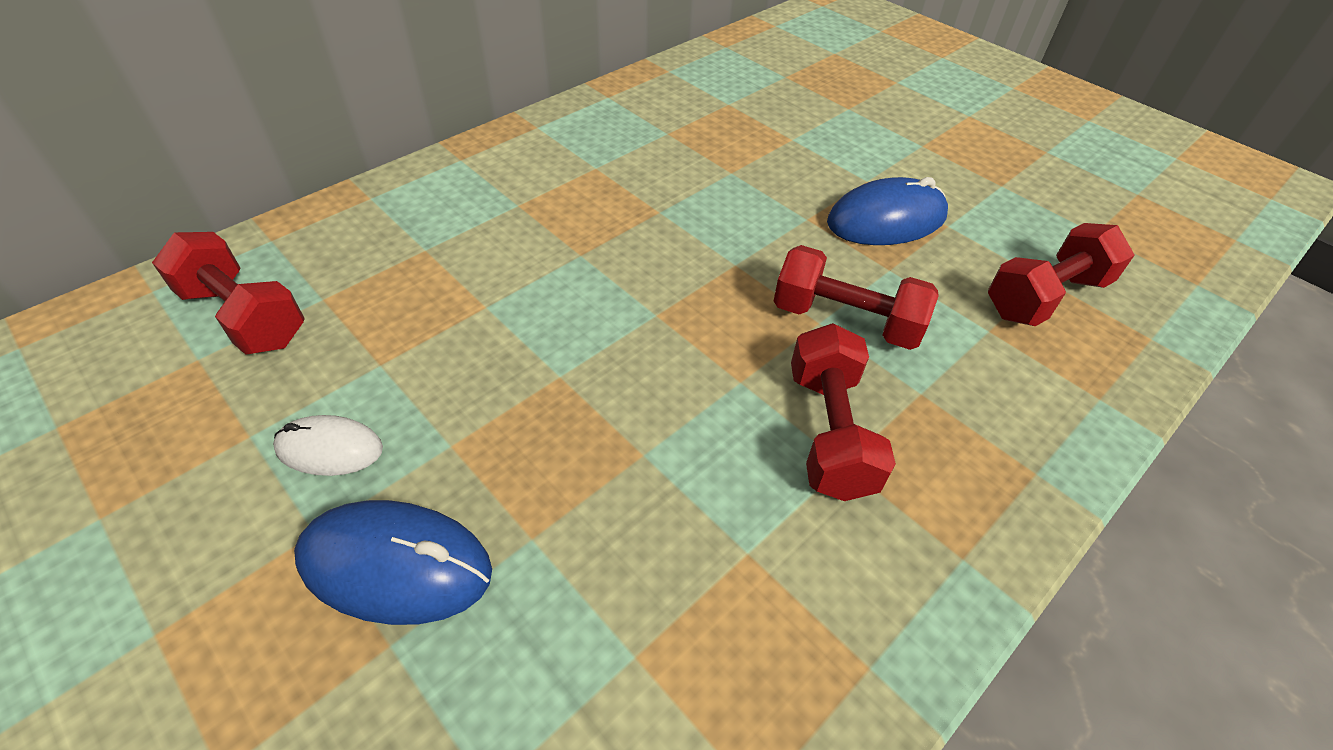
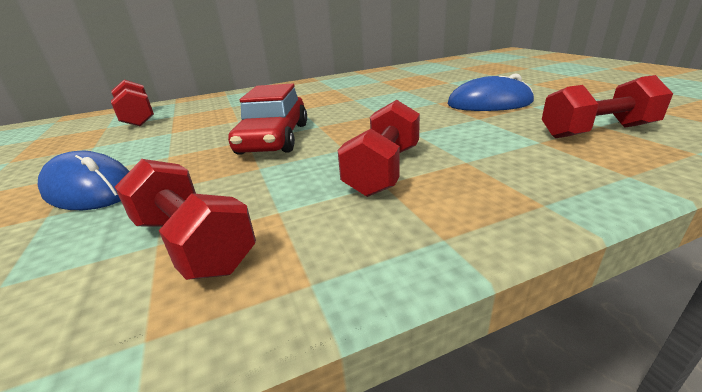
camera: 25 degrees right, 20 degrees down
(329, 449) = (117, 152): white mouse -> none
(606, 365) = (274, 138): none -> red car
(846, 320) = (433, 133): red dumbbell -> red dumbbell (193, 243)

